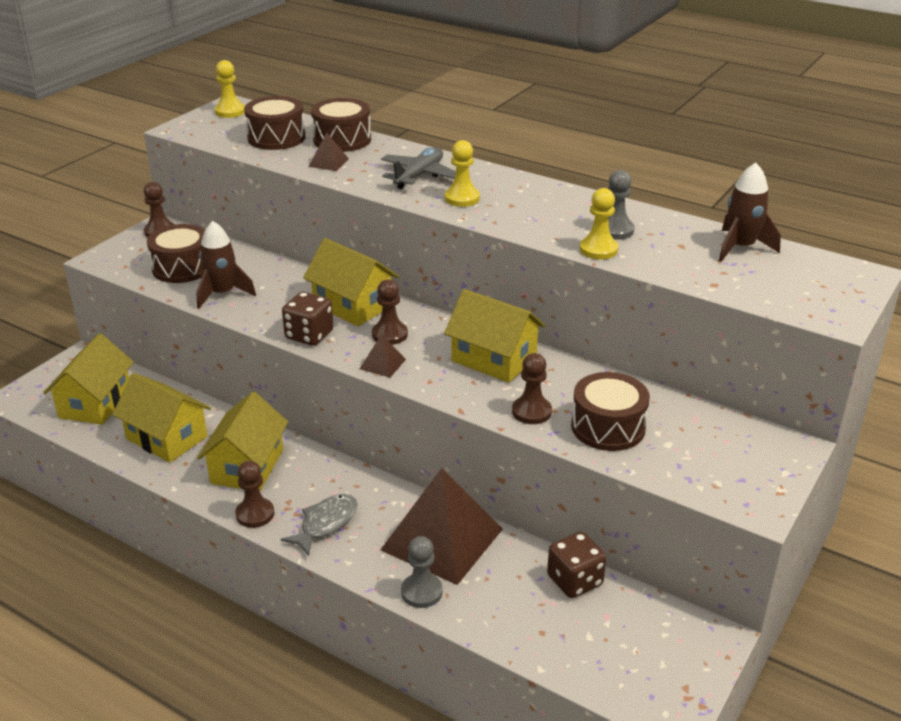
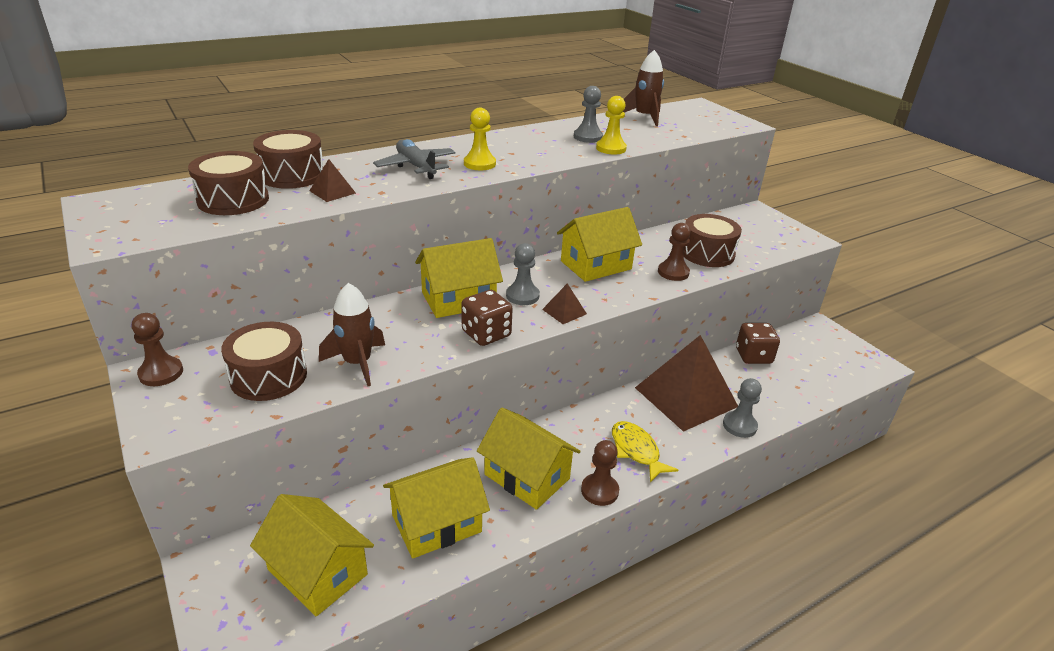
camera: 65 degrees left, 0 degrees up
(230, 111) = (117, 206): yellow pawn -> none
(326, 524) = (636, 451): grey fish -> yellow fish
(389, 334) = (522, 296): brown pawn -> grey pawn

